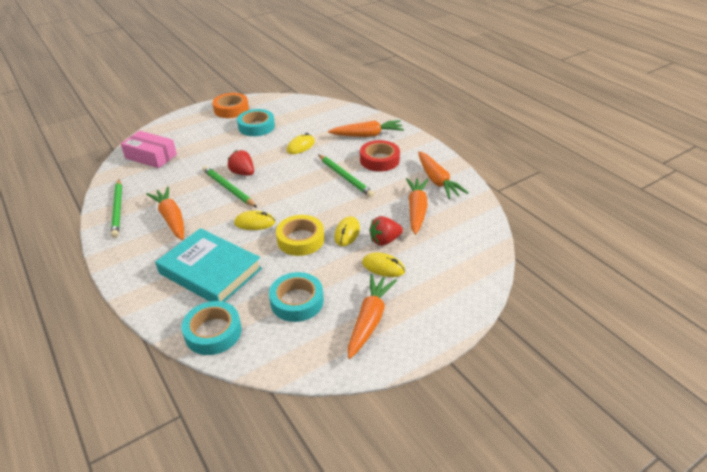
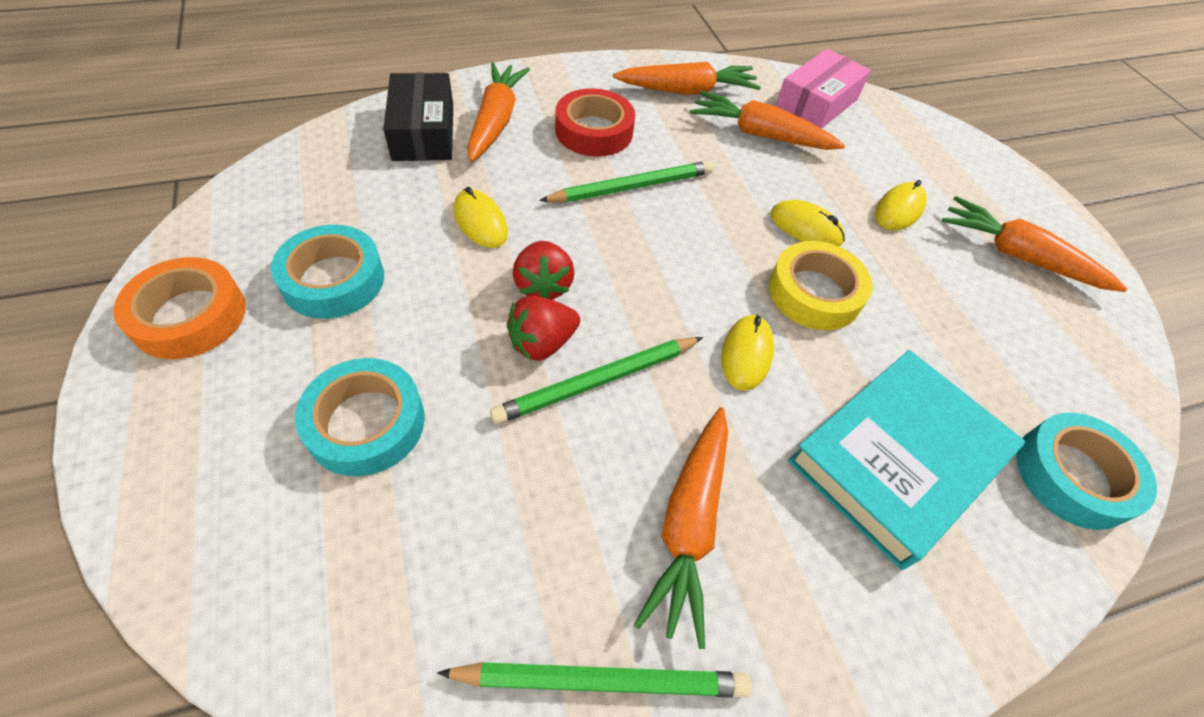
camera: 80 degrees left, 15 degrees up
(151, 156) = (331, 563): pink box -> pink box (816, 103)
(171, 219) = (689, 525): orange carrot -> orange carrot turned 60 degrees counterclockwise
(297, 301) = (982, 333): turquoise tape -> turquoise tape (366, 423)
(347, 121) = (423, 132): none -> black box
(384, 240) = (833, 190): red strawberry -> red strawberry (543, 286)

